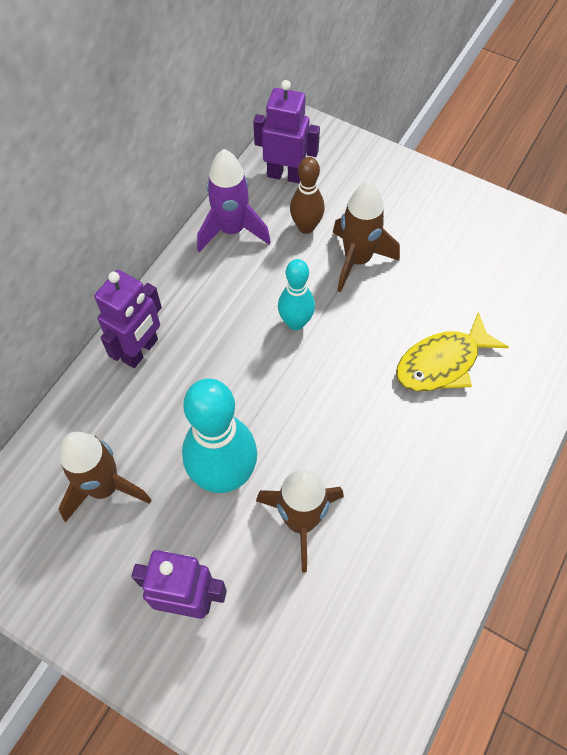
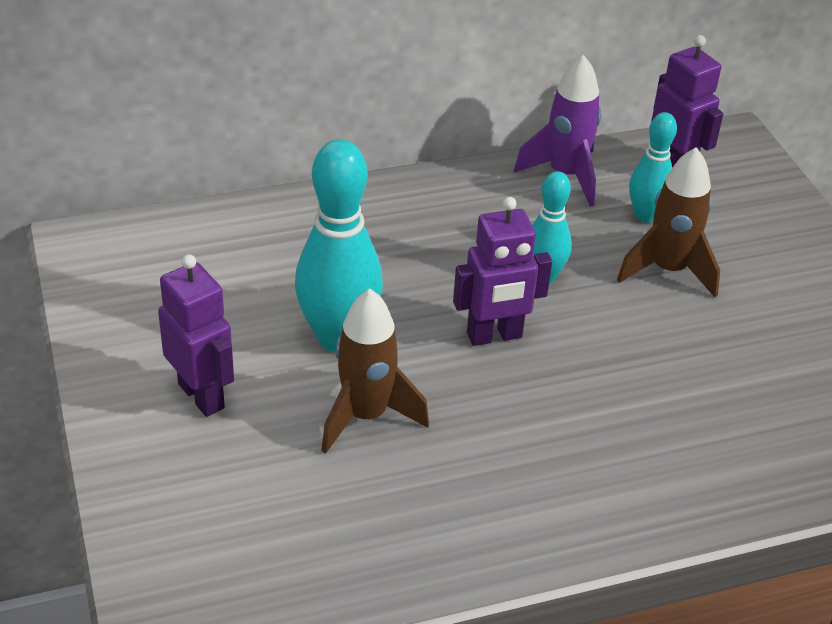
camera: 40 degrees right, 20 degrees down
(104, 487) = (228, 276): brown rocket -> none
(141, 350) = (373, 207): purple robot -> purple robot (494, 336)
(306, 227) = (645, 215): brown bowling pin -> turquoise bowling pin
(442, 363) = (660, 401): yellow fish -> none

